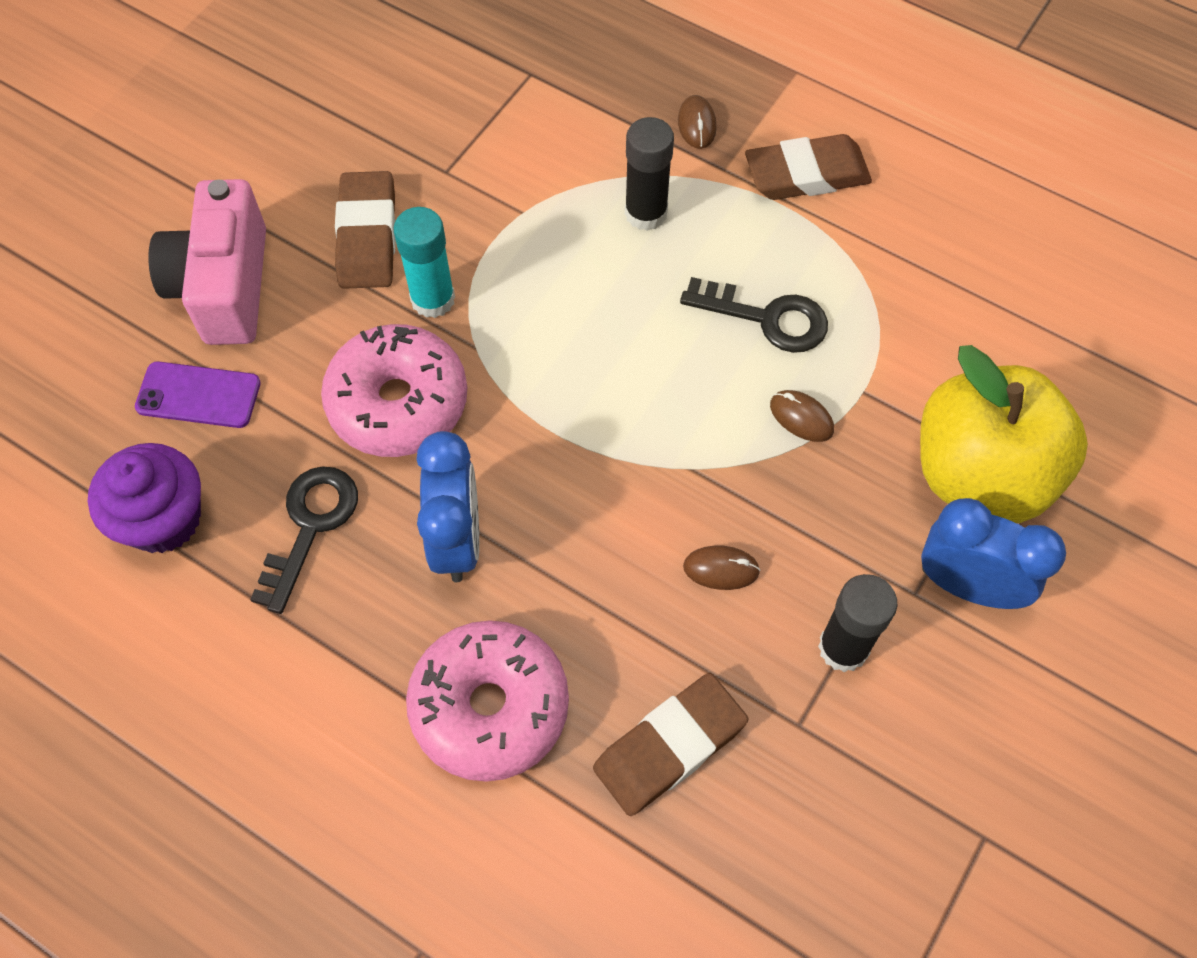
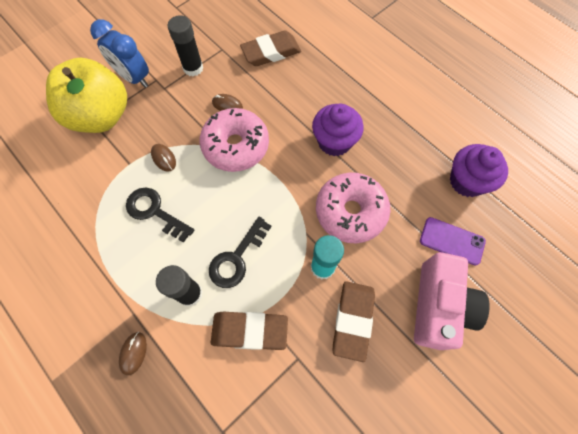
camera: 165 degrees left, 5 degrees up
(310, 526) = (399, 162): black key -> black key (237, 258)
(457, 540) = (334, 141): blue clock -> purple cupcake
(490, 707) = (334, 78): pink donut -> pink donut (236, 146)
(806, 174) = (88, 296): brown eraser -> brown eraser (249, 331)

